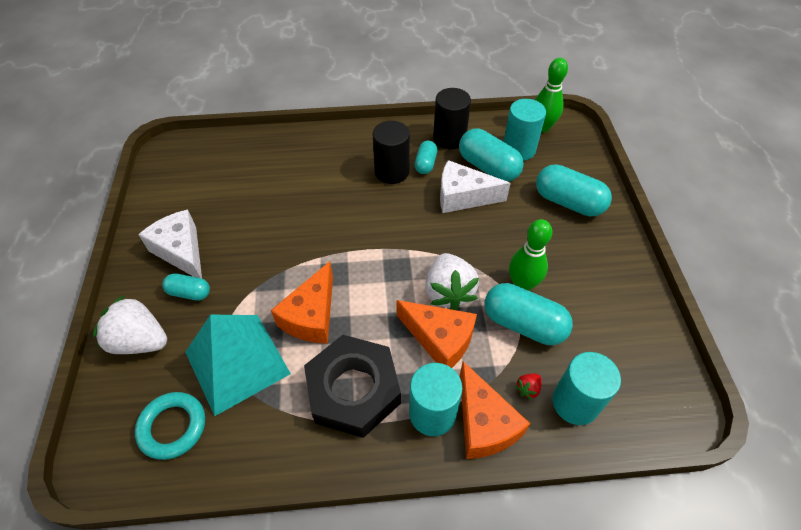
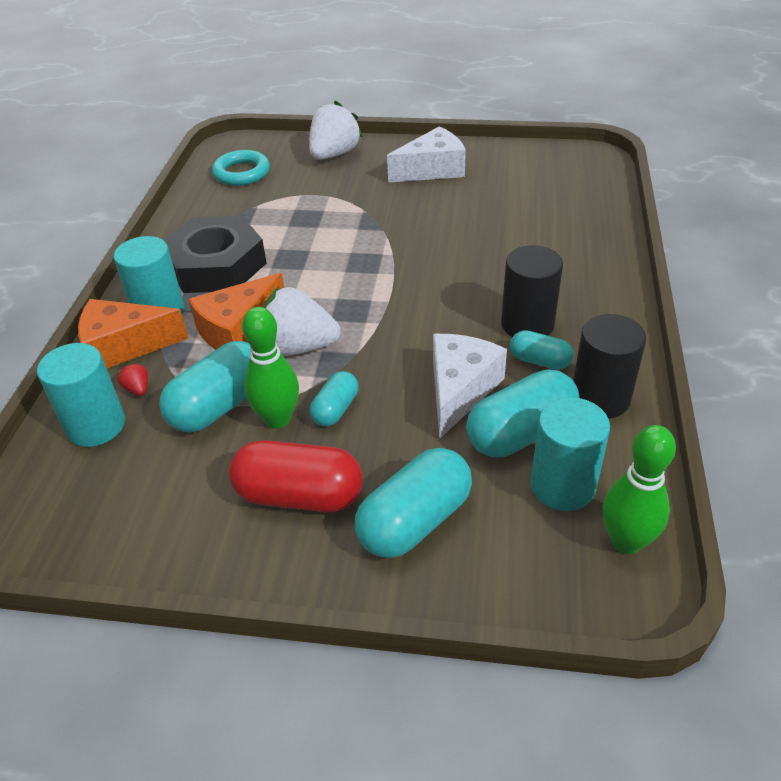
camera: 105 degrees right, 10 degrees down
(189, 293) = (377, 176): turquoise capsule -> turquoise capsule (335, 409)
(237, 362) = (284, 202): turquoise pyramid -> none
(311, 316) = (314, 244): orange cheese -> none
(576, 257) = (299, 496): none -> red capsule

